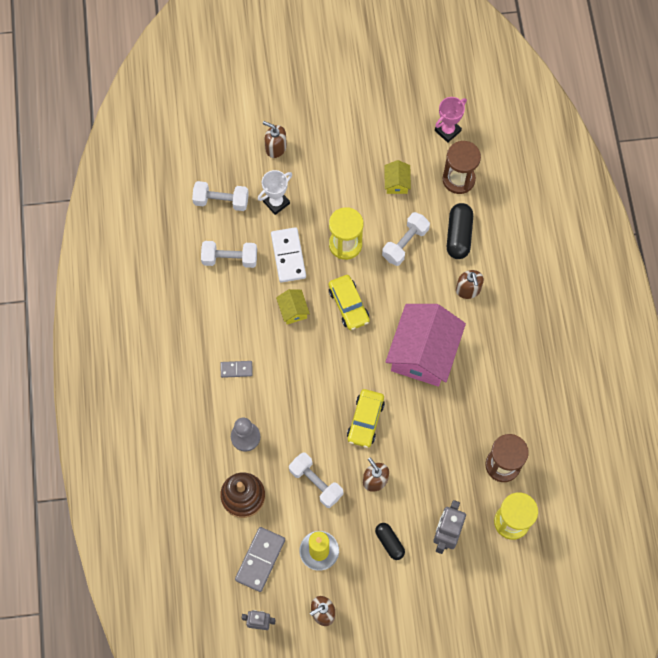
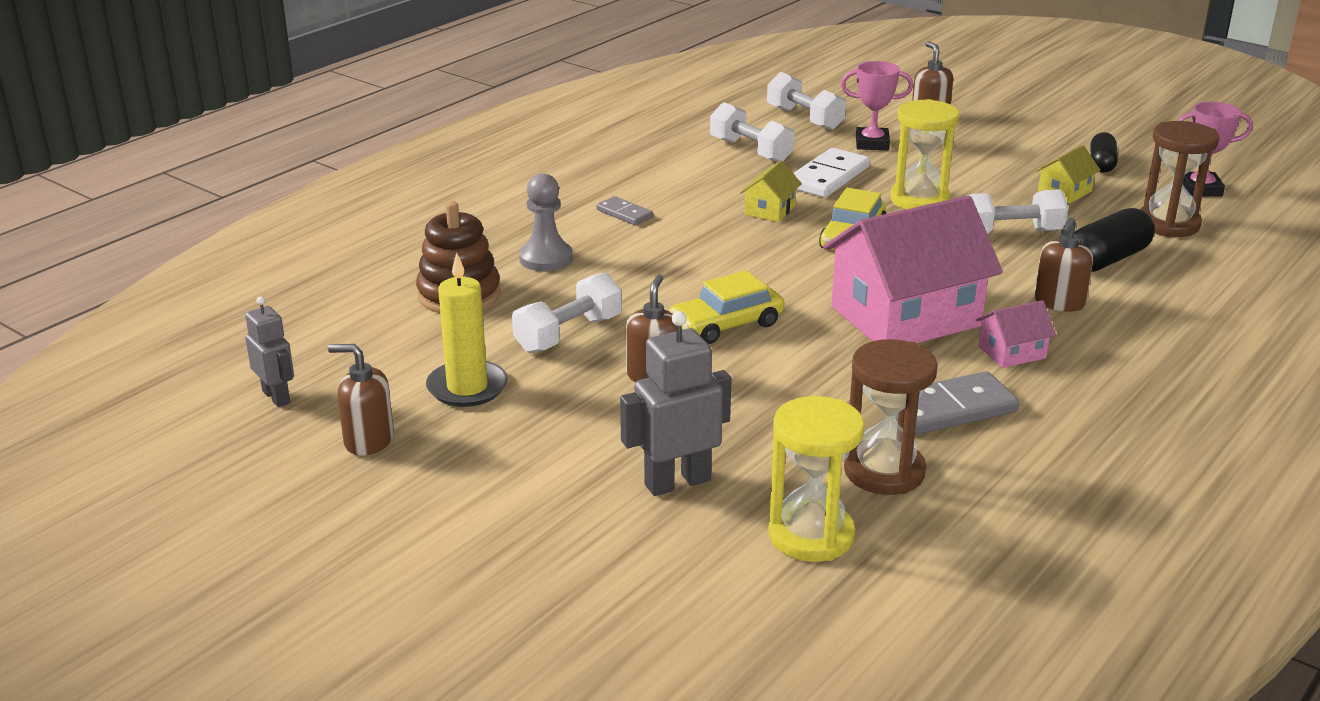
camera: 45 degrees right, 40 degrees down
(260, 559) = (382, 350): grey domino -> grey domino (949, 409)
(276, 202) = (872, 143): white trophy -> pink trophy
(316, 483) = (568, 334): white dumbbell -> white dumbbell turned 45 degrees clockwise
(389, 542) = (577, 438): black capsule -> black capsule (1102, 164)
(480, 345) = (1012, 352): none -> pink house

